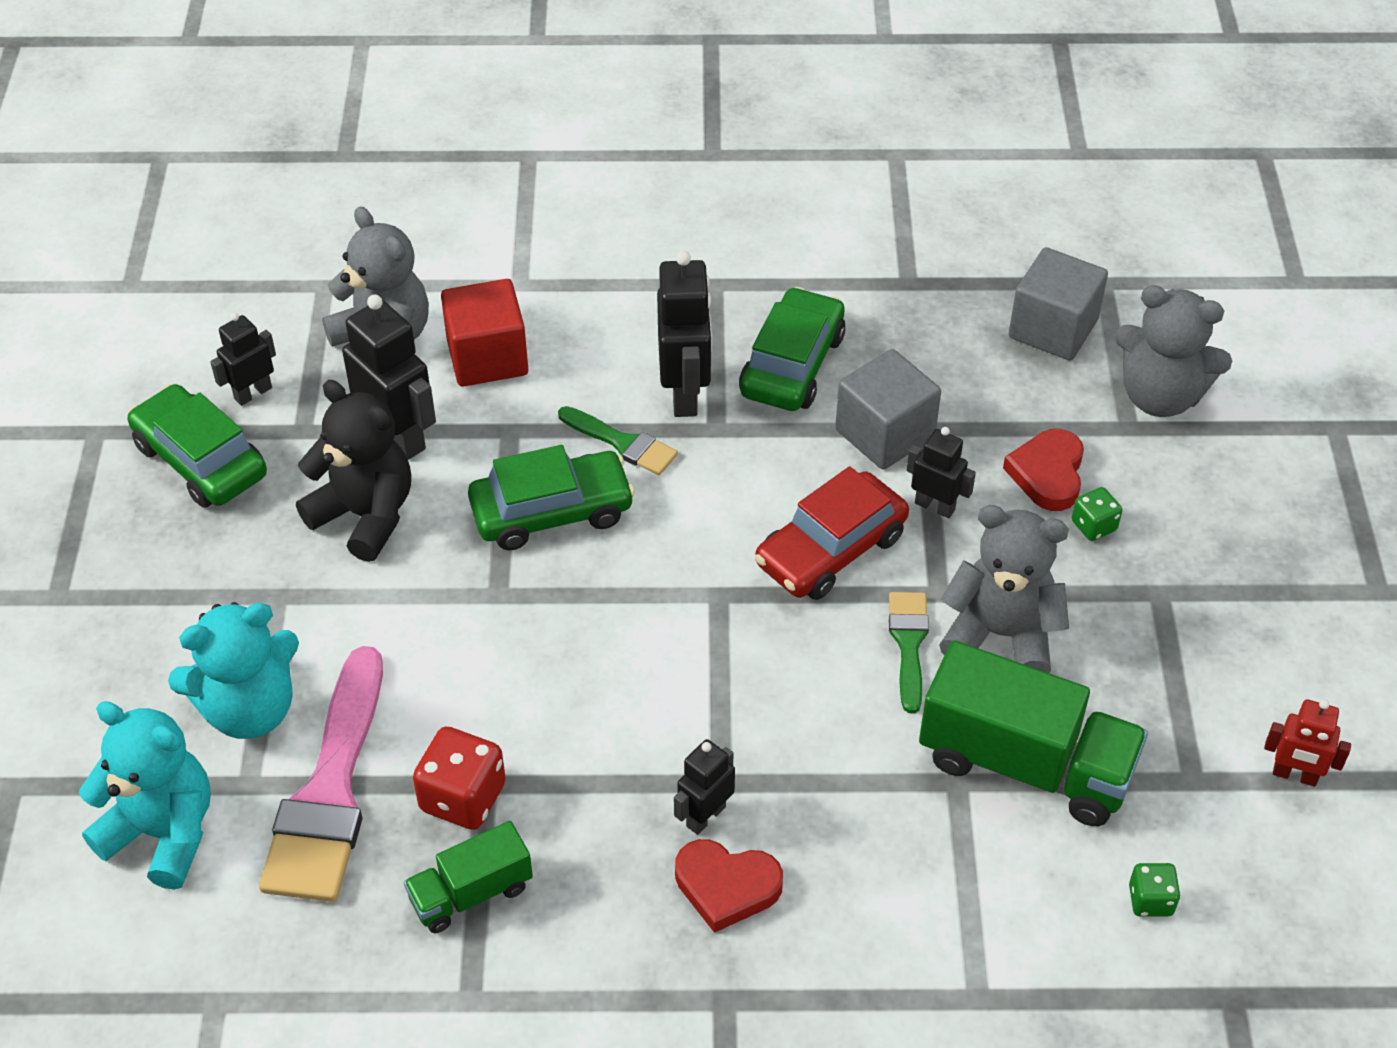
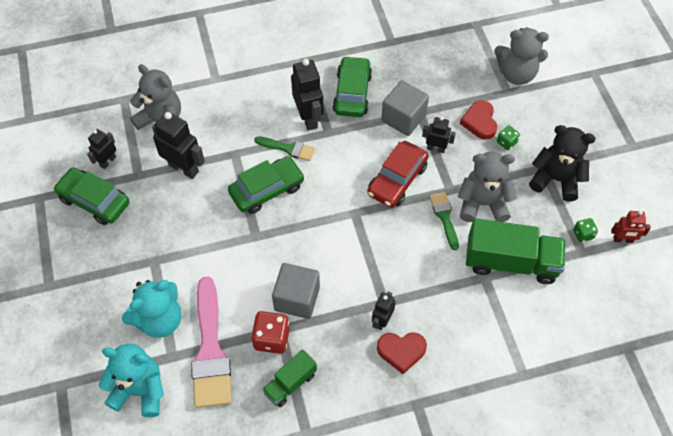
camera: 15 degrees left, 10 degrees up
(365, 515) = (181, 211): black teddy bear -> black teddy bear (556, 179)
(487, 357) = (212, 119): red cube -> none
(1053, 329) = (461, 51): grey cube -> grey cube (297, 298)
(1150, 900) = (581, 312): green dice -> green dice (583, 234)

